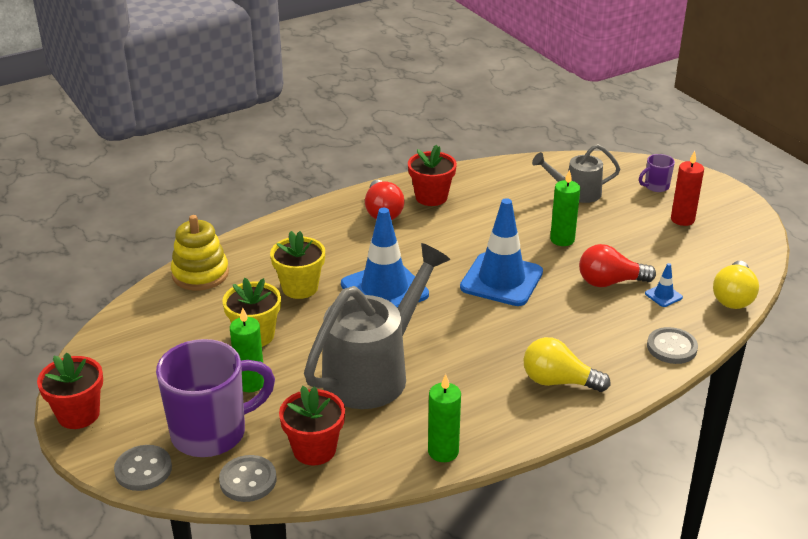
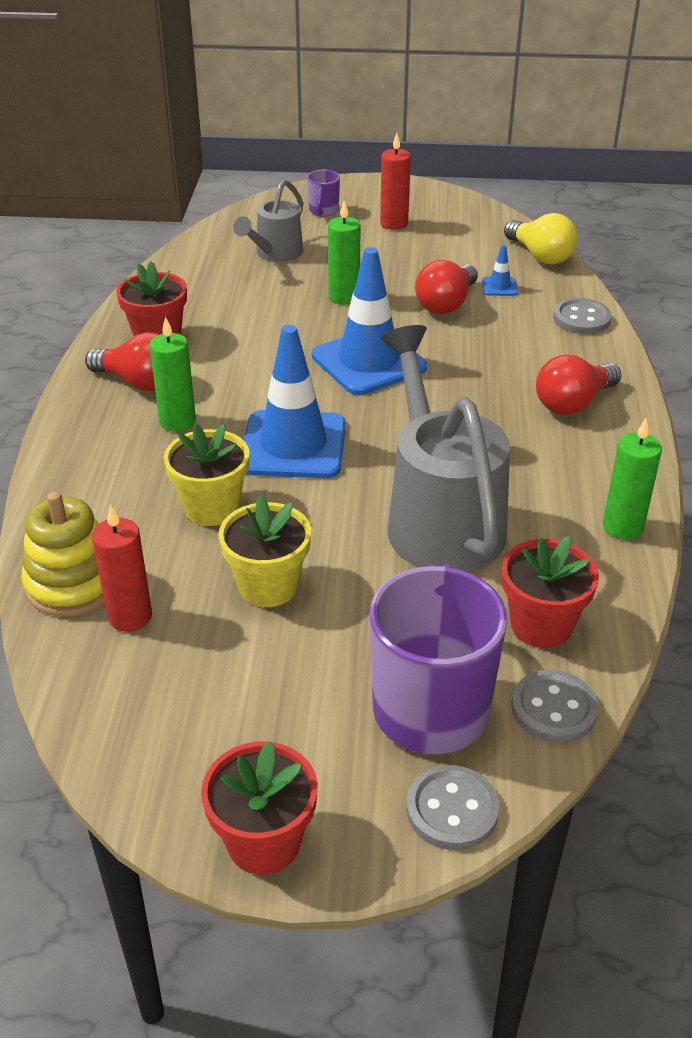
camera: 55 degrees left, 5 degrees up
(193, 302) = (130, 616): none -> red candle
(250, 383) = (362, 630): green candle -> green candle (177, 421)
(558, 381) = (573, 403): yellow light bulb -> red light bulb

